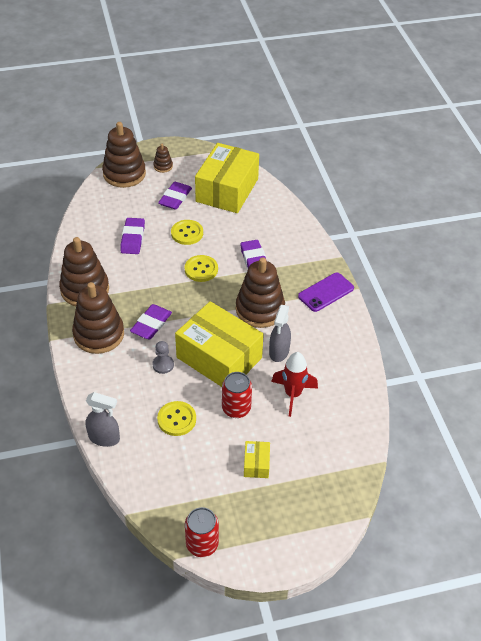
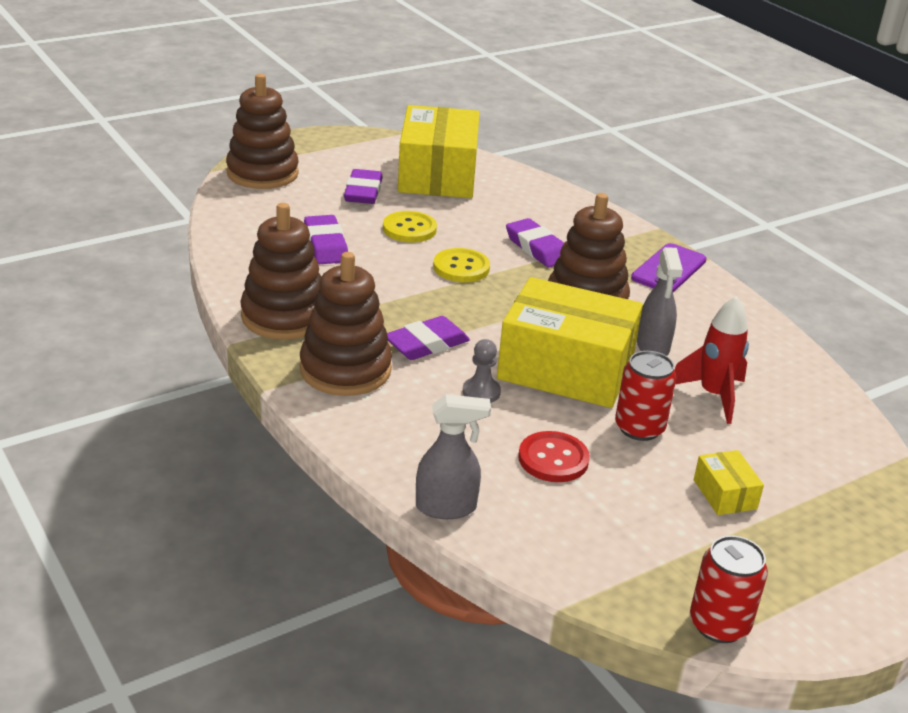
camera: 20 degrees left, 15 degrees down
(151, 324) = (426, 344): purple eraser -> purple eraser turned 45 degrees clockwise
(163, 166) = (319, 159): brown stacking toy -> none
(176, 419) = (553, 459): yellow button -> red button

